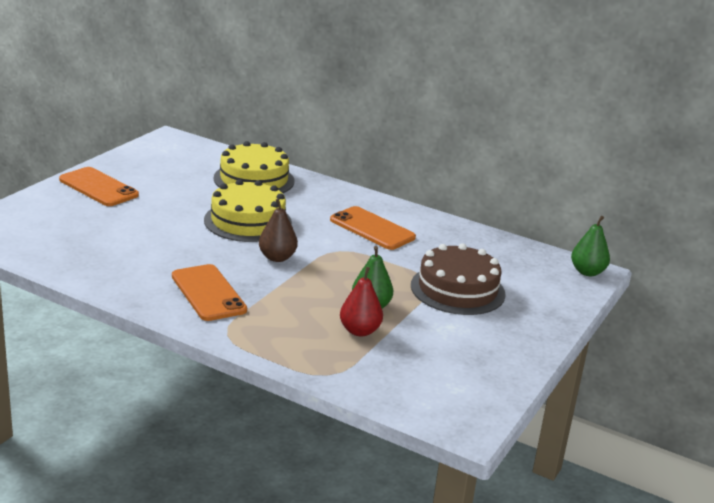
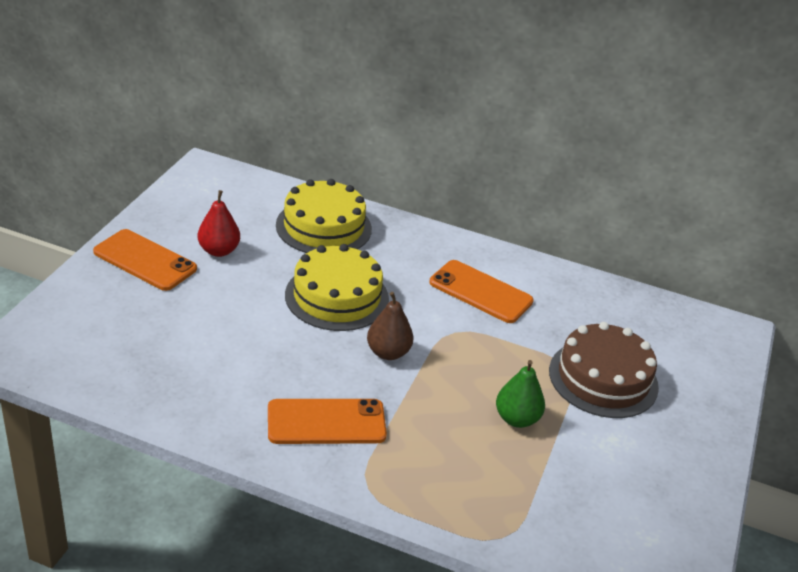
camera: 10 degrees left, 10 degrees up
(208, 293) = (326, 422): orange phone -> orange phone turned 60 degrees counterclockwise
(359, 331) = (516, 461): red pear -> red pear (219, 251)
(587, 272) = (731, 332): green pear -> none

